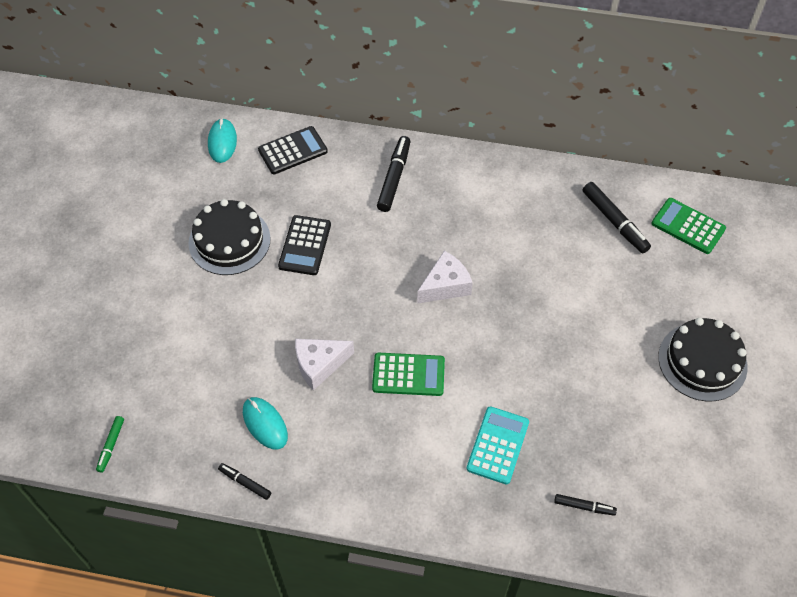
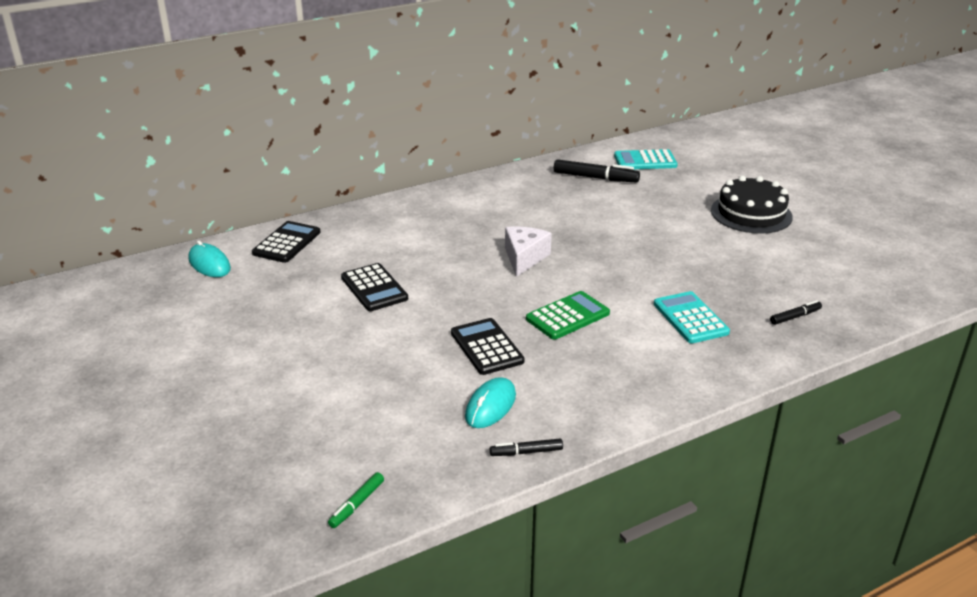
camera: 40 degrees left, 25 degrees down
(111, 445) = (357, 504): green marker -> green marker turned 60 degrees clockwise
(229, 241) = (297, 316): black cake -> none
(265, 424) = (490, 406): turquoise mouse -> turquoise mouse turned 75 degrees counterclockwise
(319, 365) = (487, 347): white cheese -> black calculator
(394, 178) = (399, 222): black marker -> none
(688, 226) = (645, 161): green calculator -> turquoise calculator

